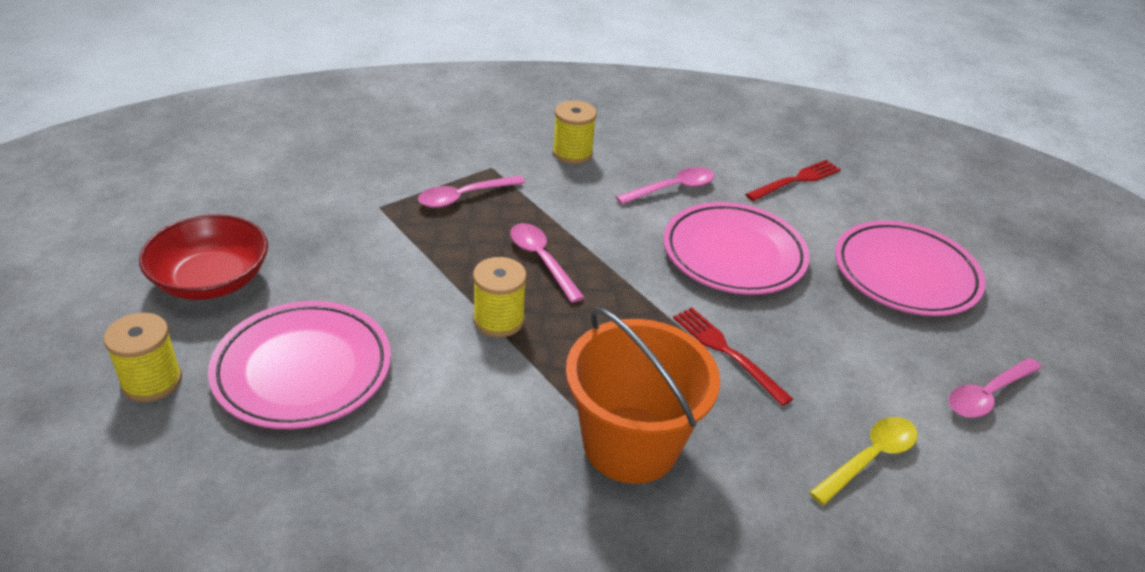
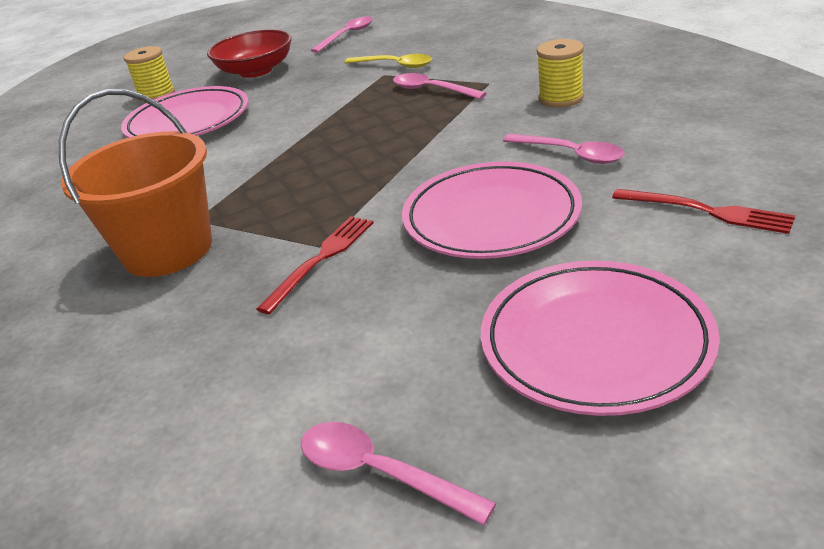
camera: 75 degrees right, 5 degrees down
(498, 320) = (285, 154): yellow spool -> none
(541, 260) = (378, 142): pink spoon -> pink spoon (347, 35)
(869, 458) = (206, 389): yellow spoon -> yellow spoon (395, 65)

